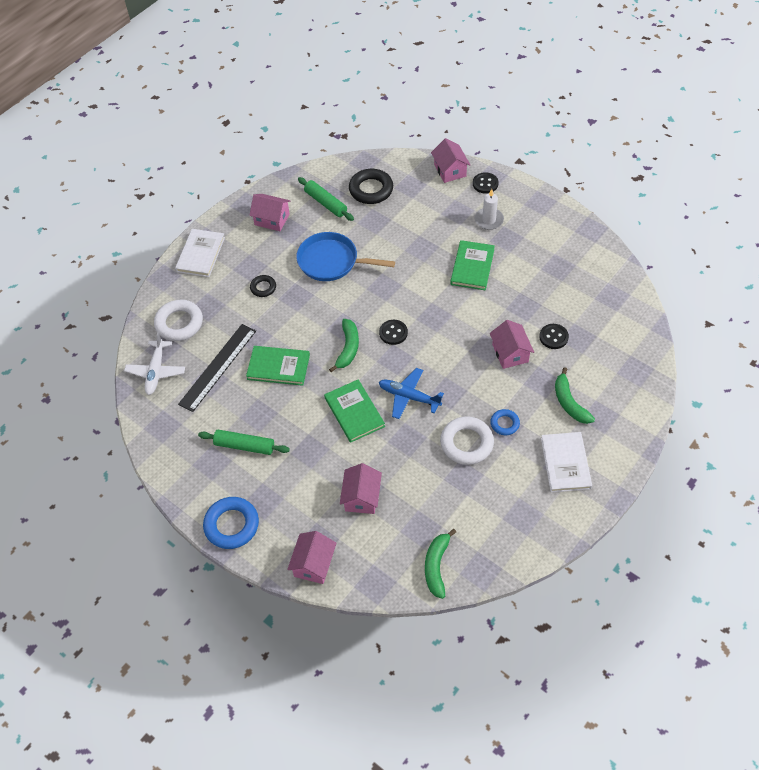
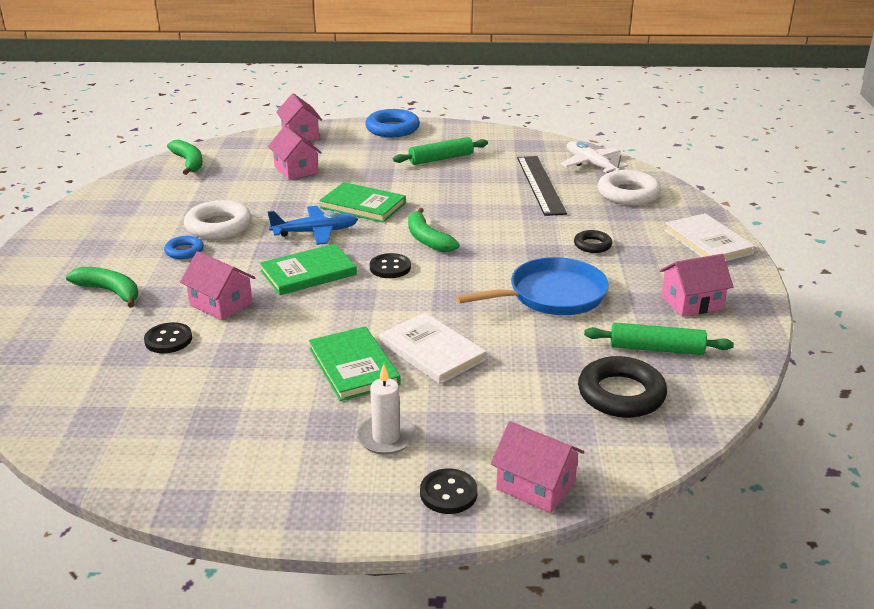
camera: 140 degrees right, 25 degrees down
(278, 367) = (482, 204): green book -> green book (308, 273)
(565, 463) = (90, 249): white book -> white book (432, 351)

